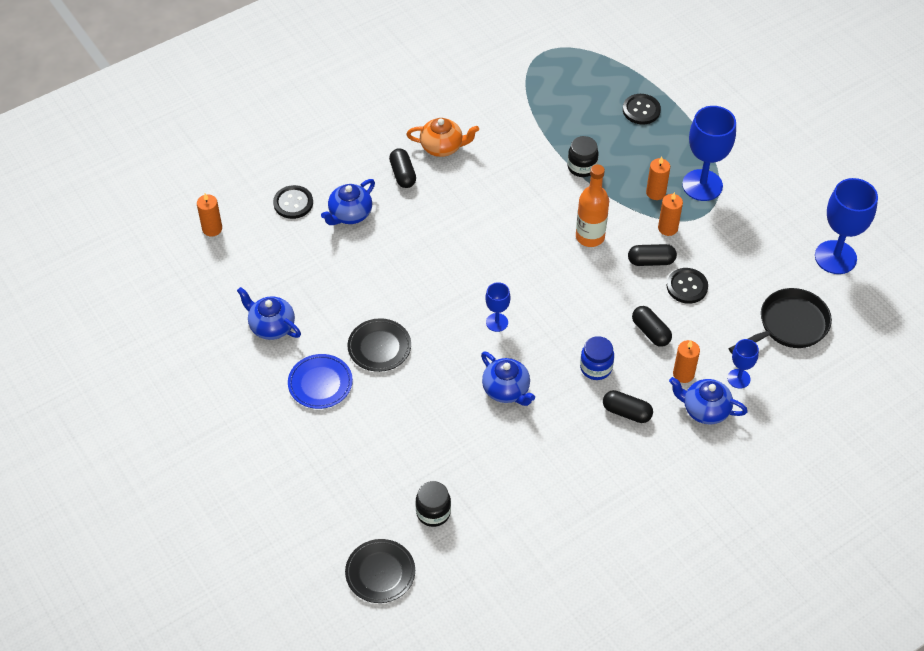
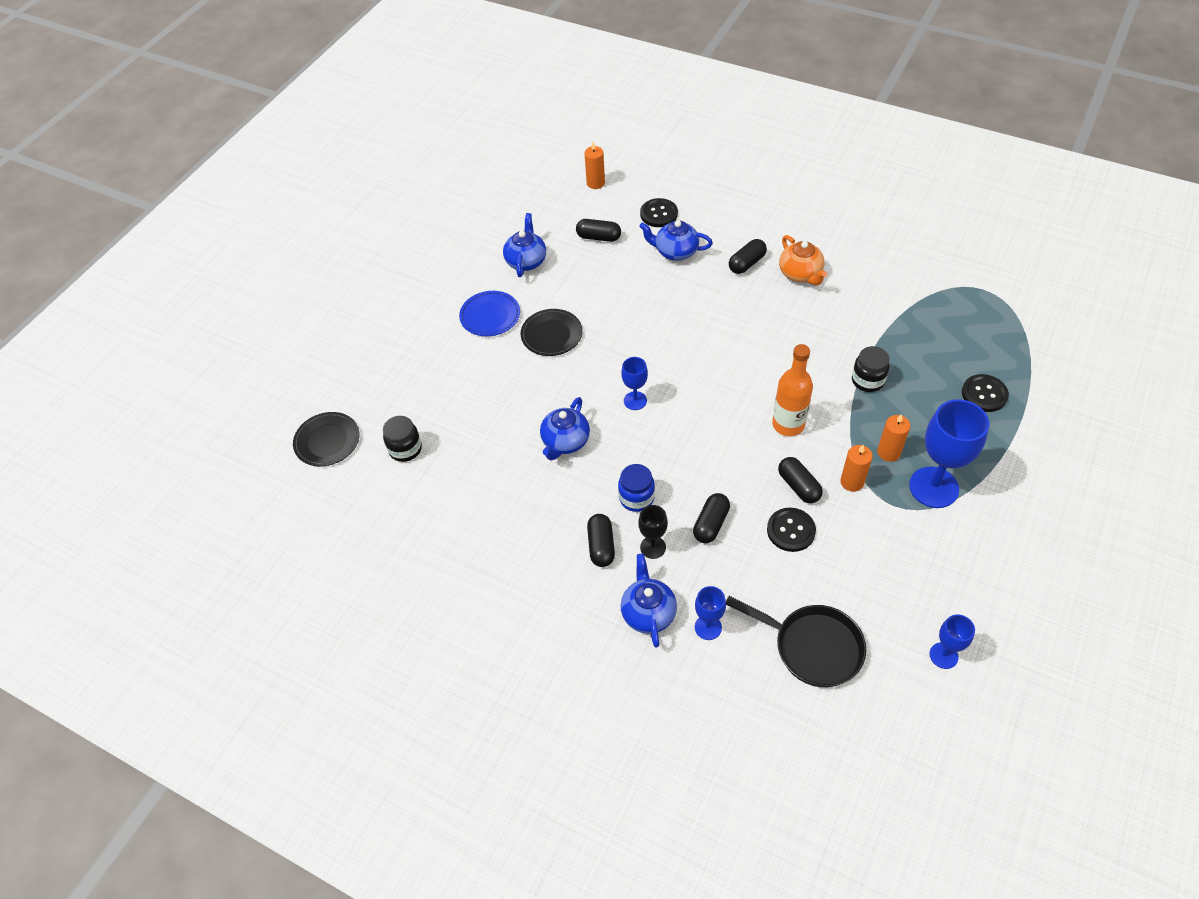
camera: 65 degrees right, 0 degrees up
(286, 259) = (599, 237): none -> black capsule
(648, 379) = (653, 547): none -> black goblet
(683, 374) = (679, 574): orange candle -> none
(835, 257) = (943, 655): blue goblet -> blue goblet, size x0.52

